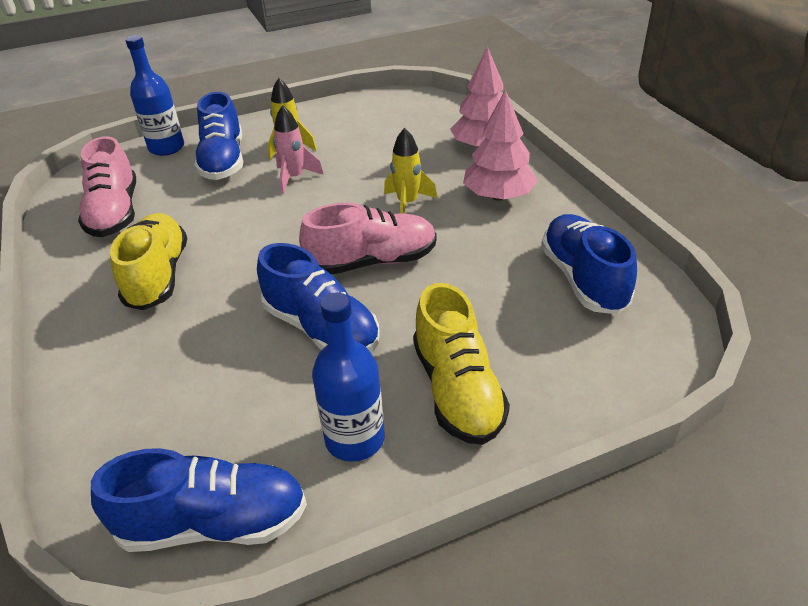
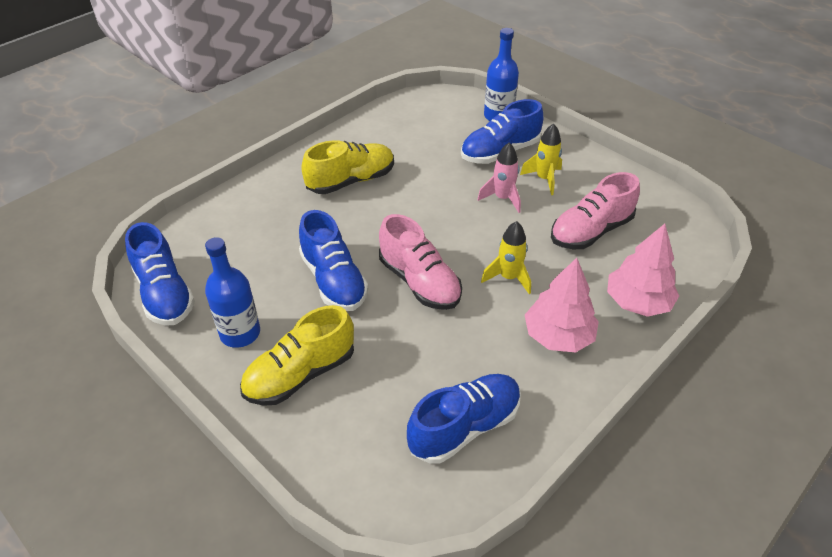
camera: 65 degrees right, 5 degrees up
(115, 213) = (405, 131): pink shoe -> pink shoe (591, 231)
(321, 328) = (333, 280): blue shoe -> blue shoe turned 45 degrees counterclockwise

